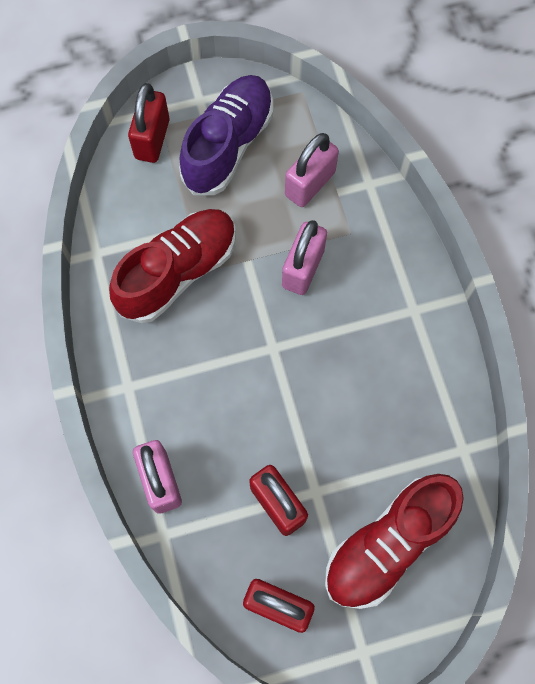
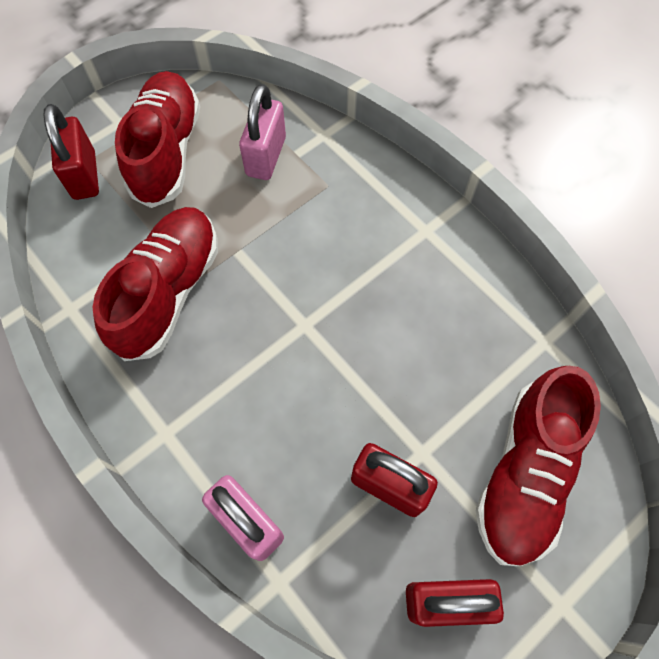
camera: 25 degrees left, 5 degrees down
(228, 145) = (167, 152): purple shoe -> red shoe
(303, 268) = (297, 236): pink padlock -> none

